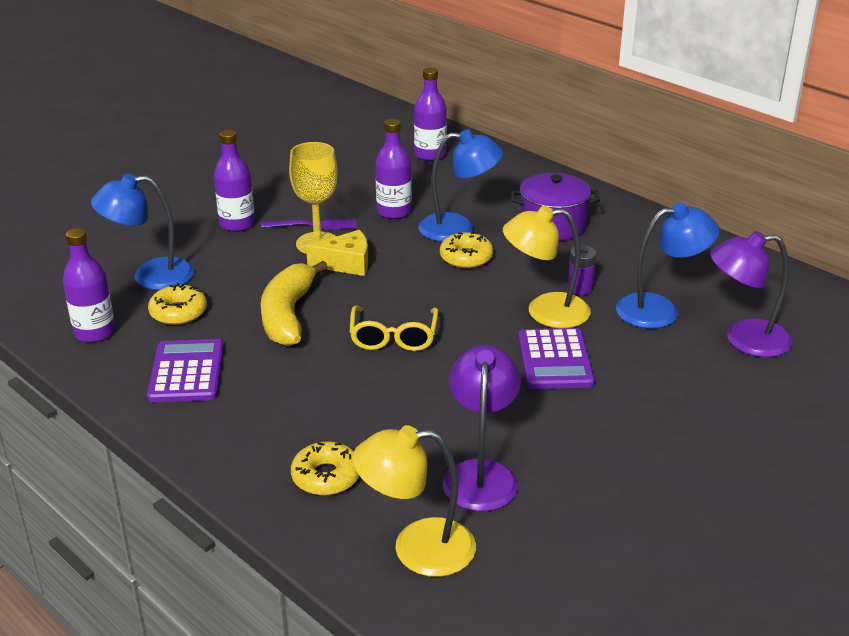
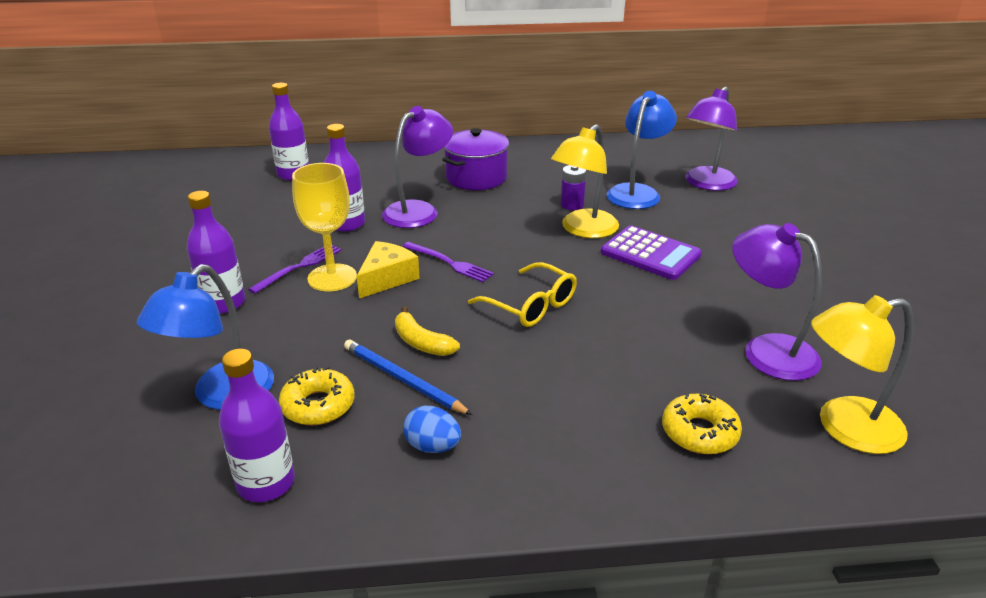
camera: 50 degrees left, 0 degrees up
(187, 372) = (433, 446): purple calculator -> blue egg
(239, 328) = (403, 379): none -> blue pencil
(288, 315) = (421, 342): yellow banana -> yellow banana, size x0.56
(402, 277) = (449, 263): none -> purple fork
(417, 548) = (844, 427): yellow lamp -> yellow lamp turned 45 degrees clockwise
(458, 228) = (419, 210): blue lamp -> purple lamp
(466, 257) = (464, 226): yellow donut -> none

